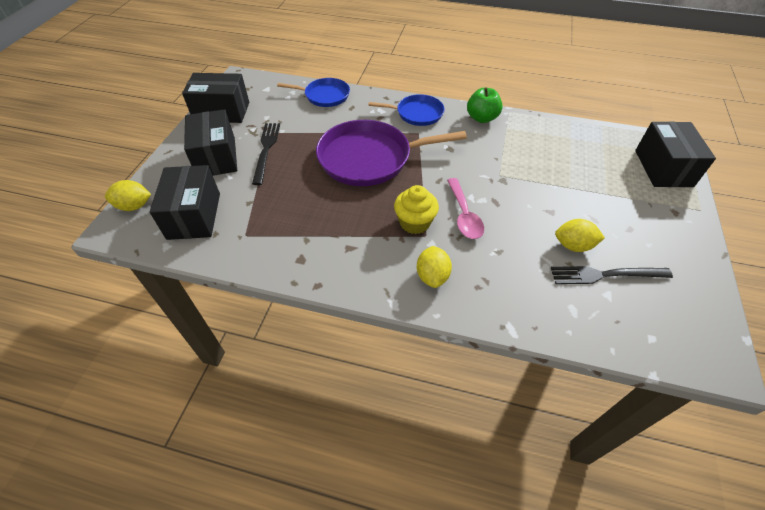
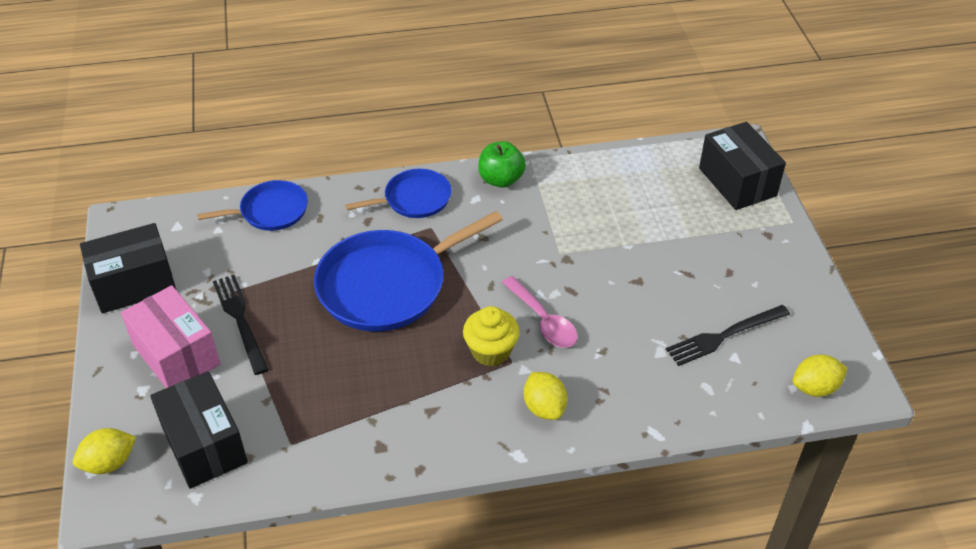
camera: 25 degrees left, 5 degrees down
(216, 157) = (176, 355): black box -> pink box
(369, 158) = (388, 285): purple pan -> blue pan
(573, 245) = (678, 314): yellow lemon -> yellow lemon (815, 388)

